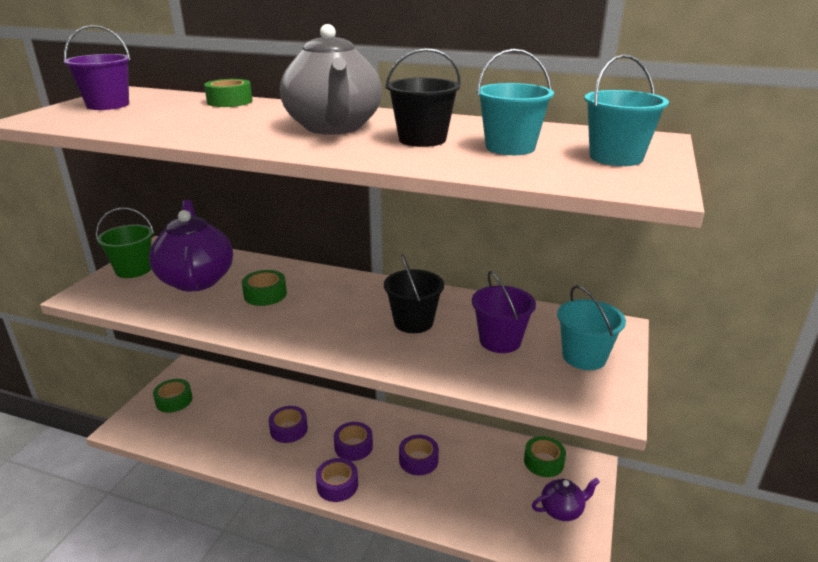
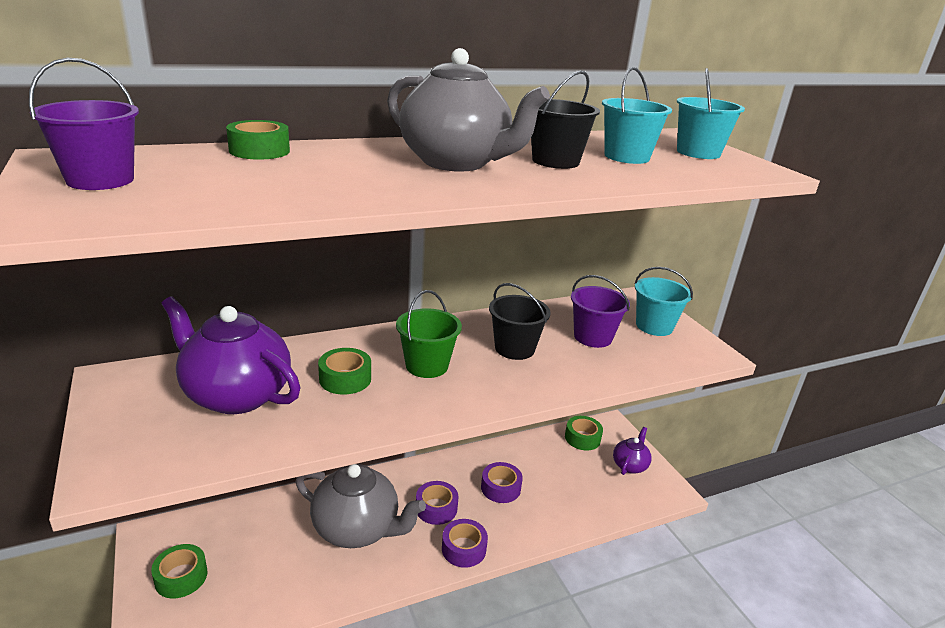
camera: 45 degrees left, 0 degrees up
(133, 270) = (125, 417): green bucket -> green bucket (427, 365)
(289, 429) = (357, 529): purple tape -> grey teapot

